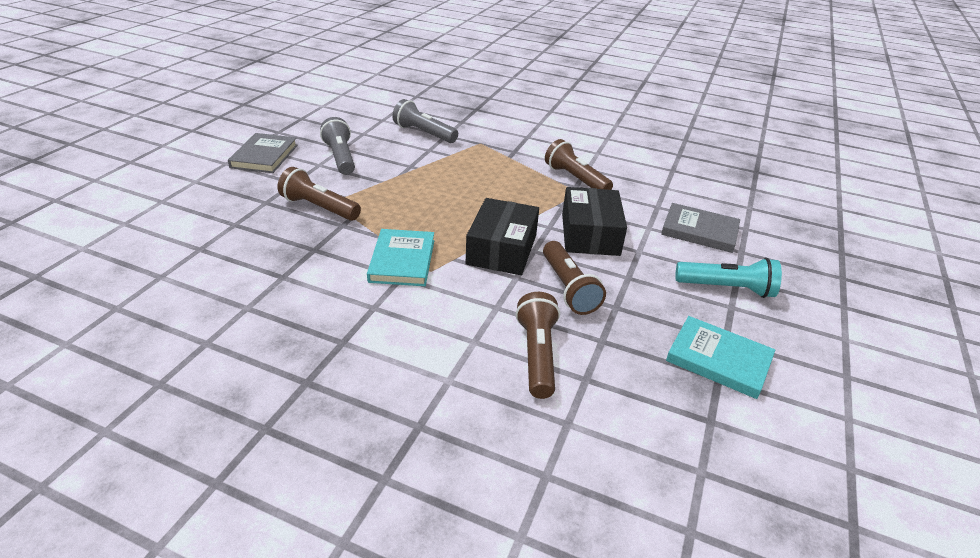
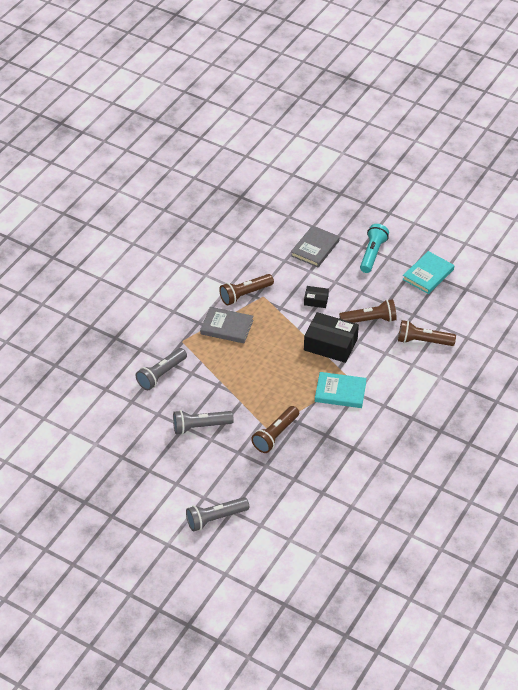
camera: 80 degrees left, 10 degrees up
(187, 171) = (215, 518): none -> grey flashlight
(264, 156) = (194, 474): grey book -> grey book (227, 327)
(590, 234) = (316, 300): black box -> black box, size x0.51

